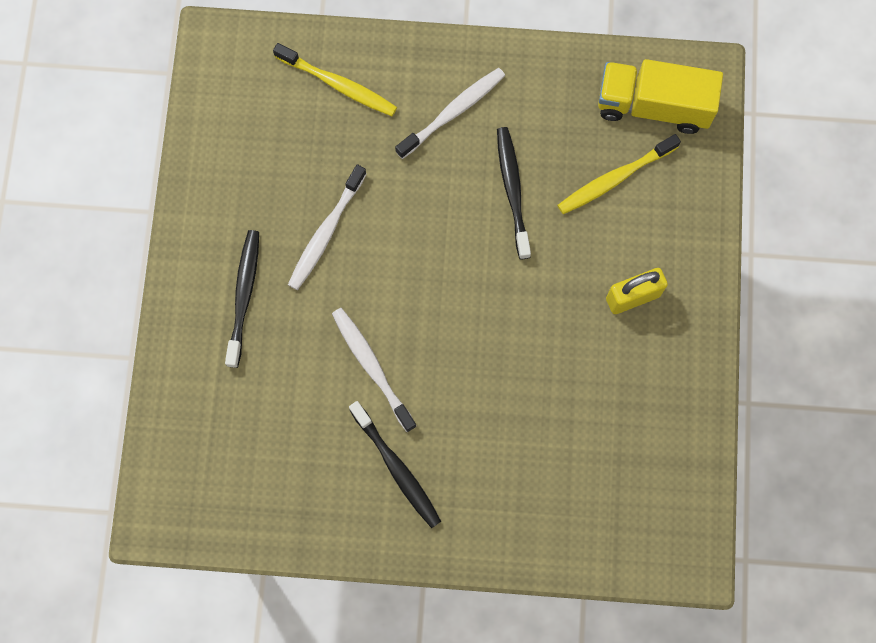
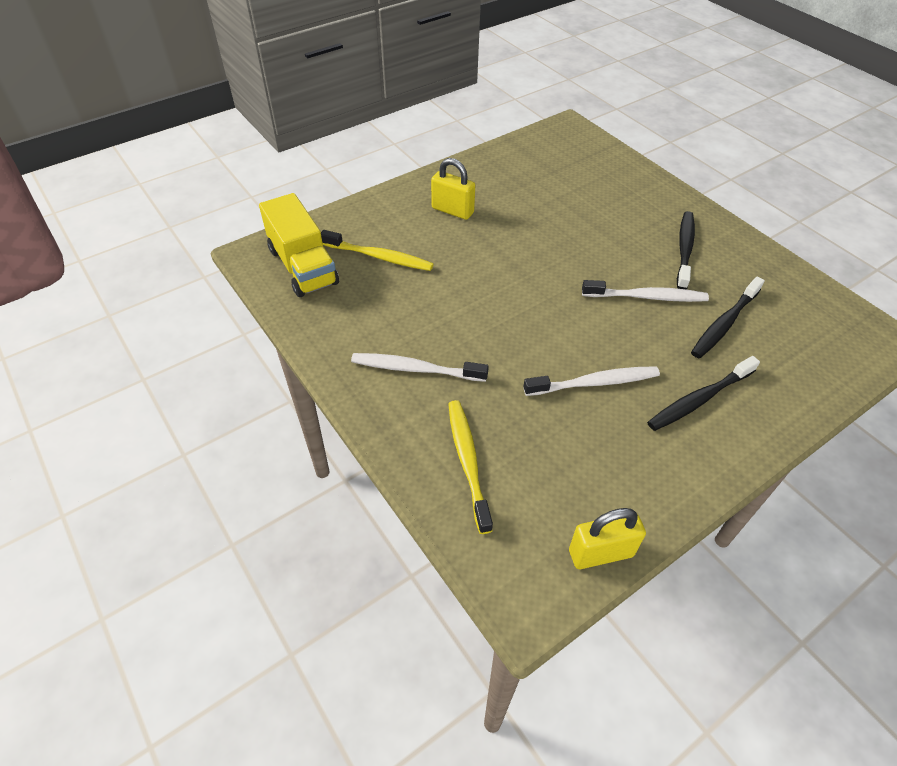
camera: 130 degrees left, 25 degrees down
(203, 110) = (600, 553): none -> yellow padlock
(372, 367) = (647, 297): white toothbrush -> white toothbrush turned 105 degrees counterclockwise
(512, 190) = (443, 300): black toothbrush -> black toothbrush (724, 323)

